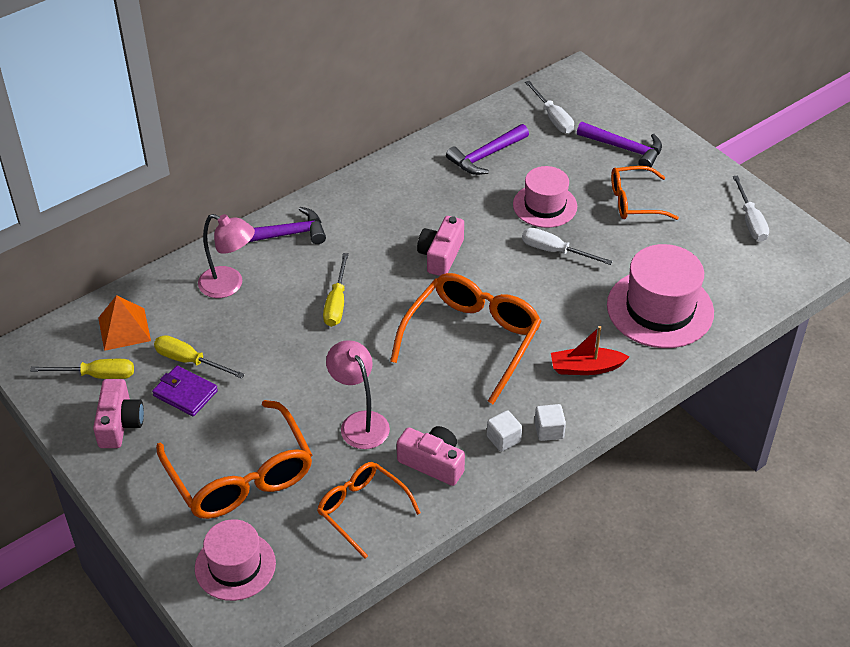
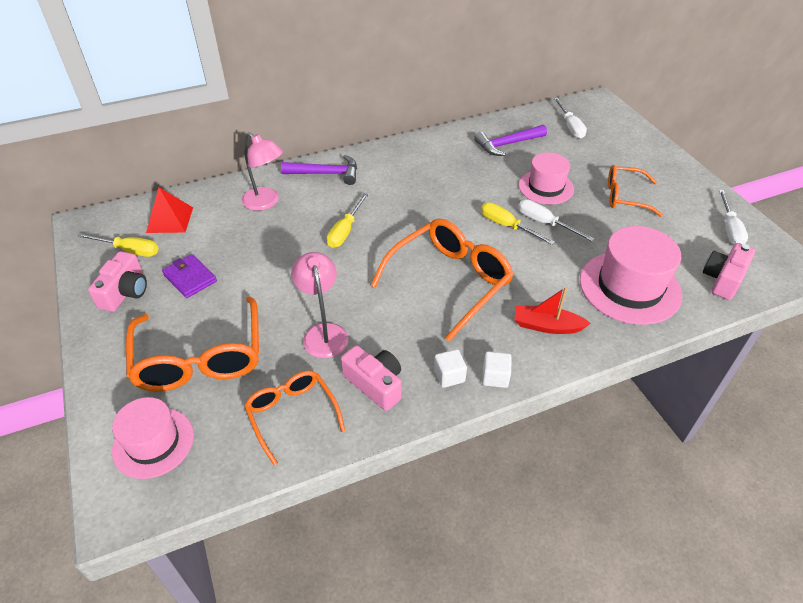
camera: 15 degrees right, 0 degrees up
(124, 329) = (170, 220): orange pyramid -> red pyramid
(189, 361) = (206, 253): yellow screwdriver -> yellow screwdriver (507, 226)
(441, 255) = (445, 210): pink camera -> pink camera (723, 279)
(625, 149) = (625, 157): purple hammer -> none

